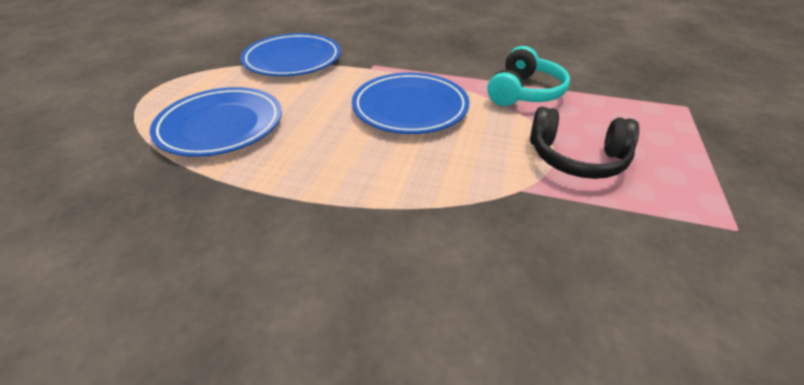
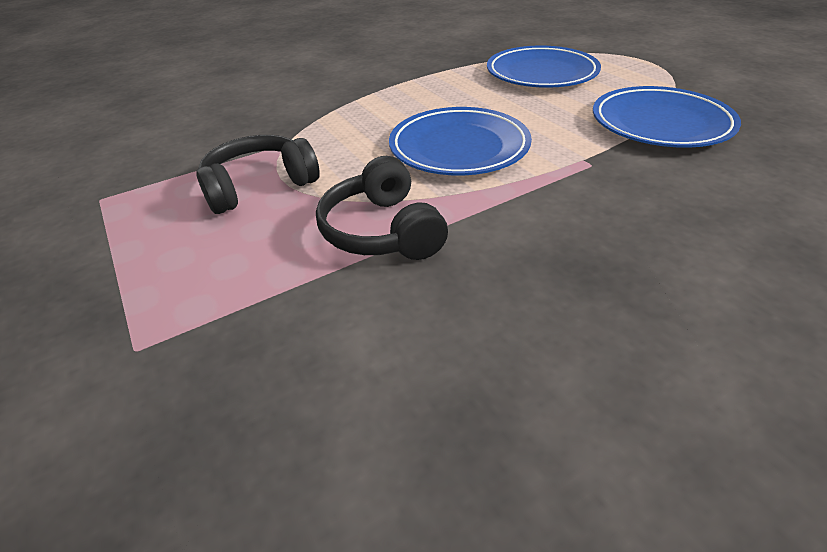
camera: 135 degrees right, 0 degrees up
(524, 92) = (382, 231): turquoise headphones -> black headphones

